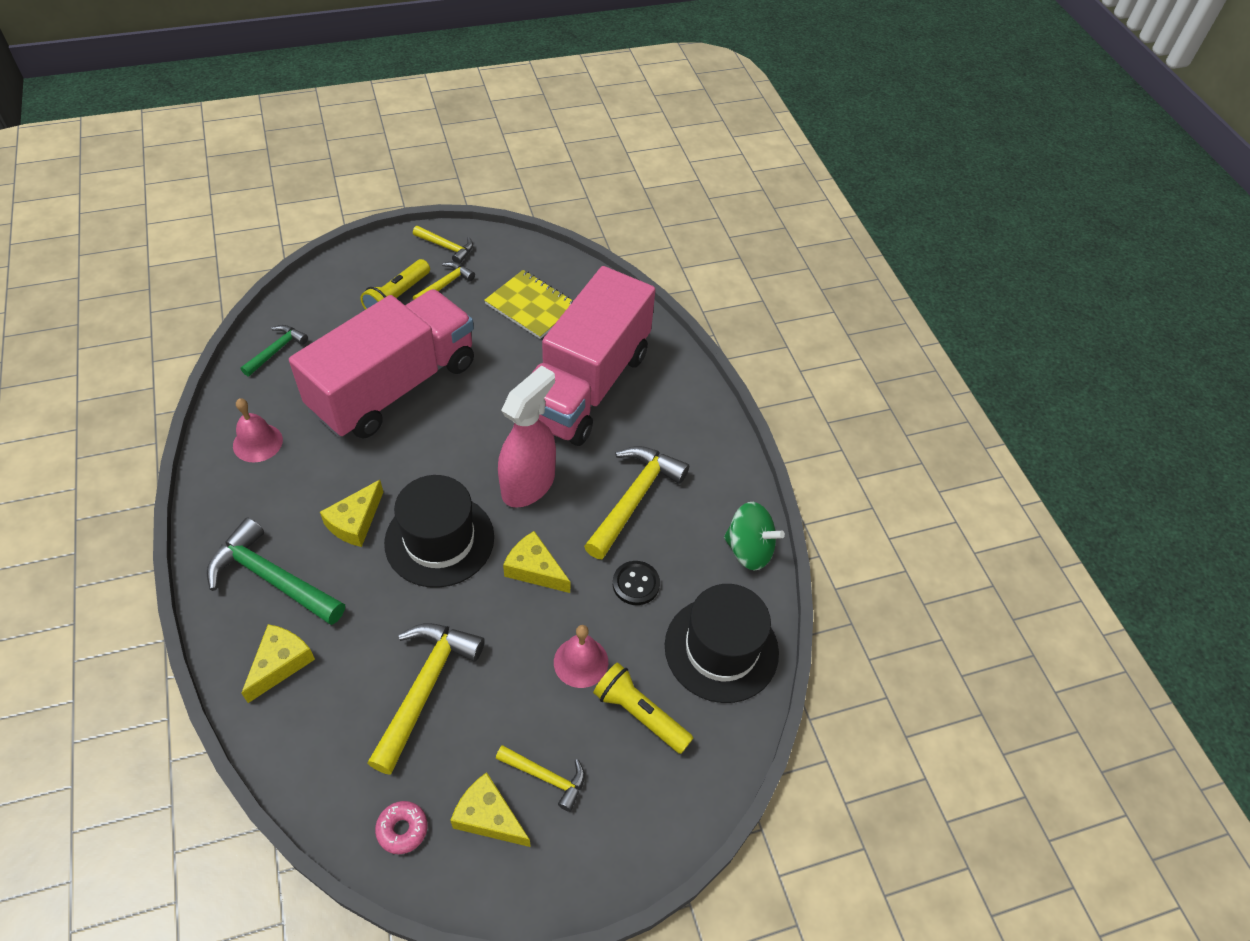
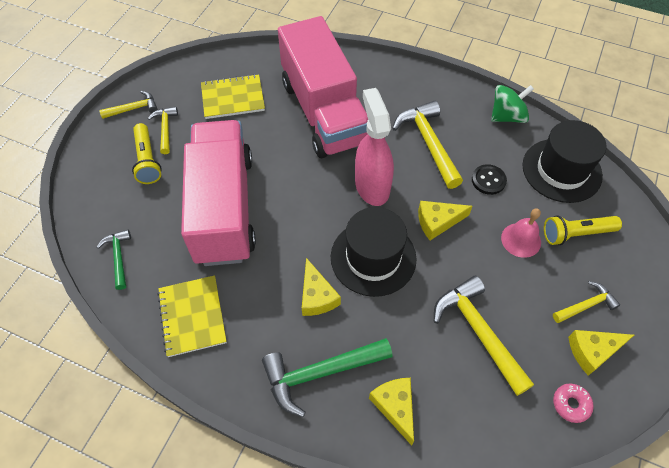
camera: 45 degrees left, 5 degrees up
(257, 442) = (192, 316): pink bell -> yellow notebook

